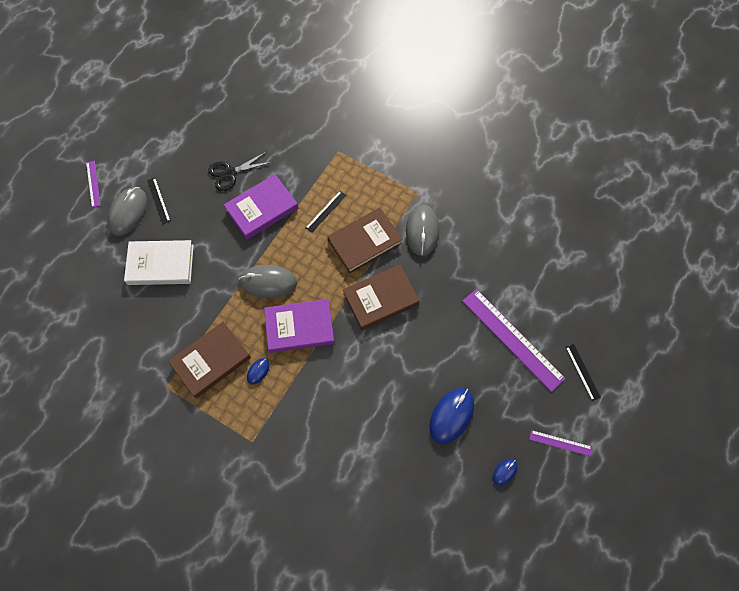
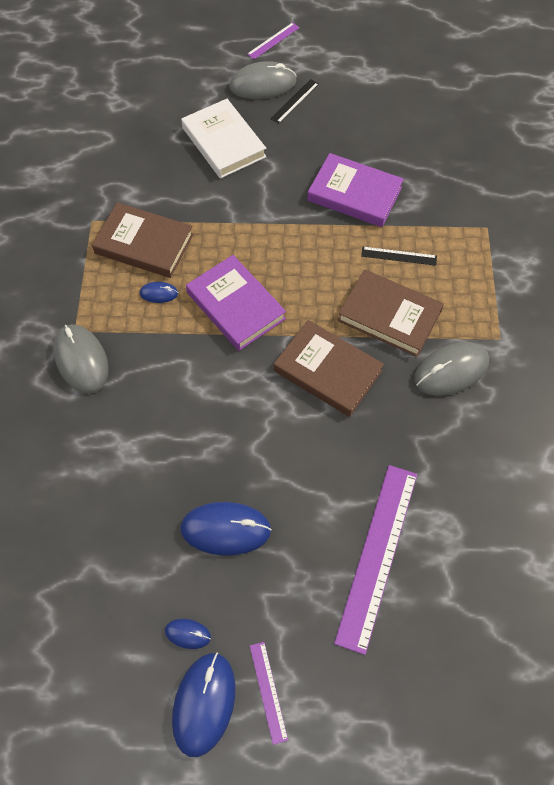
camera: 60 degrees right, 5 degrees down
(230, 173) = (375, 143): black scissors -> none
(268, 282) = (270, 247): grey mouse -> grey mouse (81, 360)
(550, 483) = (204, 704): none -> blue mouse
(582, 372) = (390, 675): black ruler -> none

